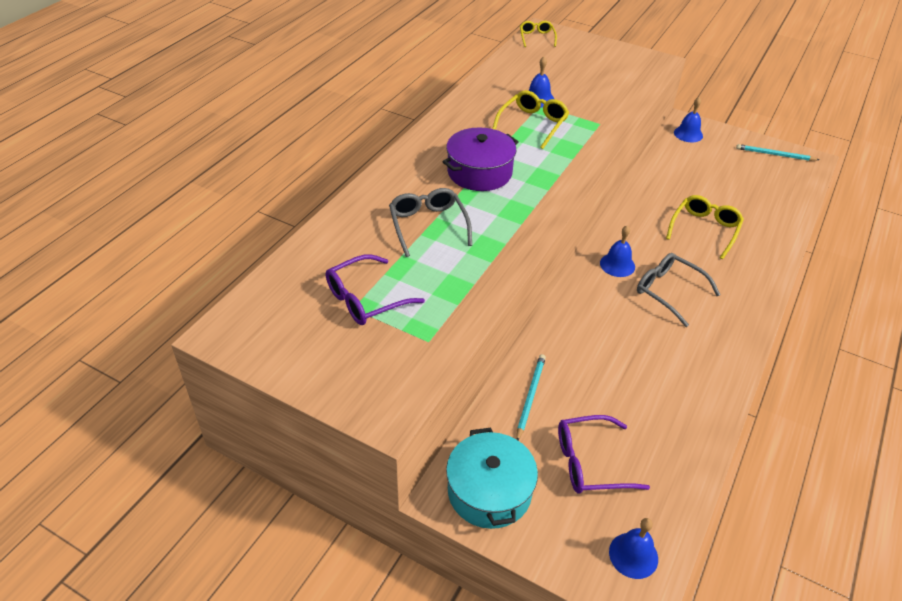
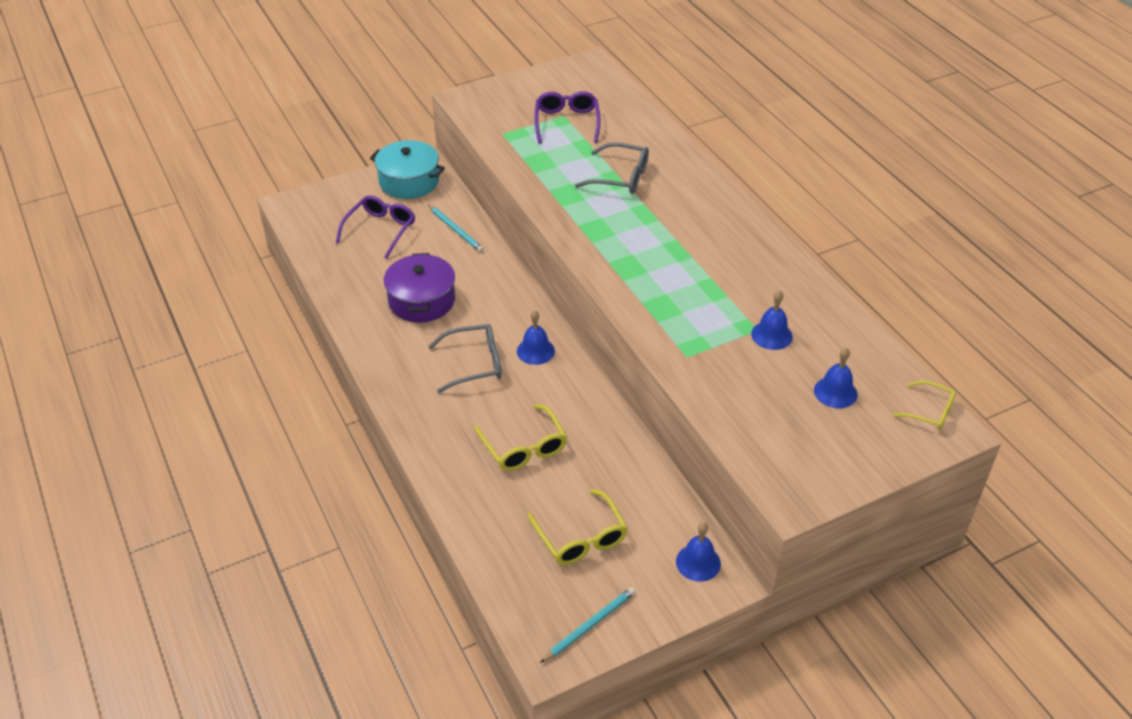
camera: 125 degrees right, 0 degrees up
(479, 172) = (669, 233): purple pot -> purple pot (422, 300)
(532, 124) = (723, 305): yellow glasses -> yellow glasses (580, 537)
(633, 555) = (309, 215): blue bell -> blue bell (835, 392)

